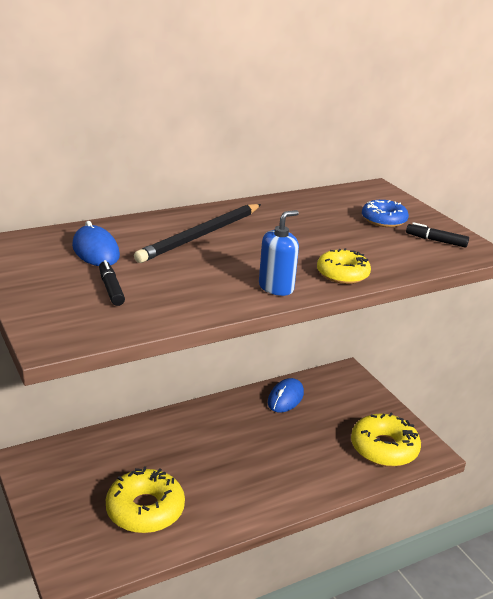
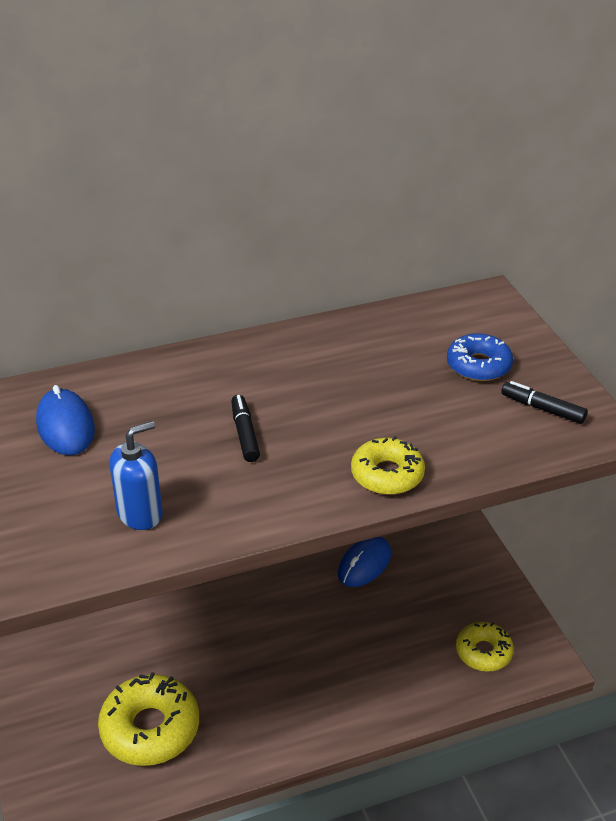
camera: 10 degrees right, 10 degrees up
(111, 289) = (70, 498): black marker -> black marker (245, 434)
(201, 236) = (211, 397): black pencil -> none
(276, 287) = (288, 499): blue soap dispenser -> blue soap dispenser (140, 513)
(384, 448) = (483, 652): yellow donut -> yellow donut, size x0.61

